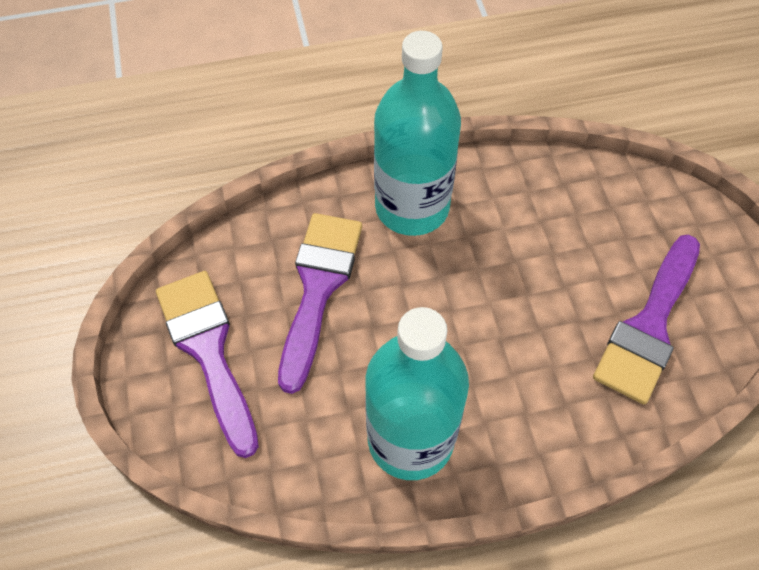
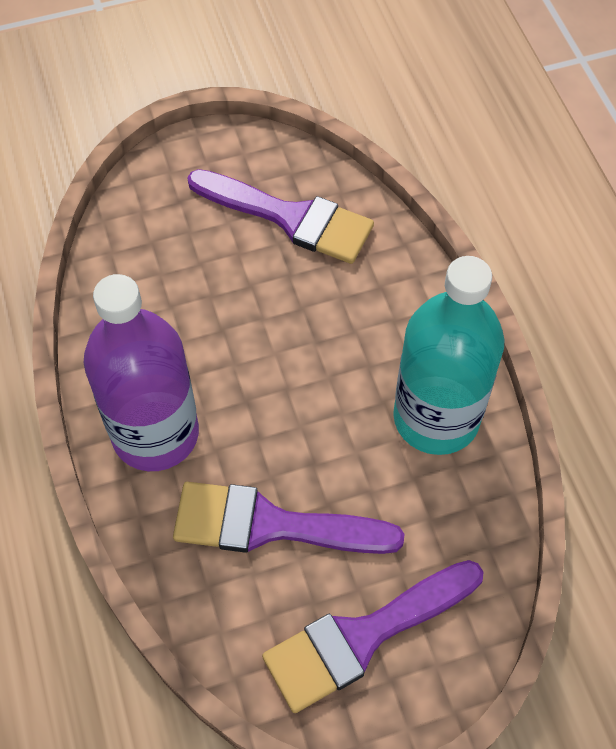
camera: 95 degrees left, 0 degrees up
(412, 207) = (155, 434): turquoise bottle -> purple bottle

